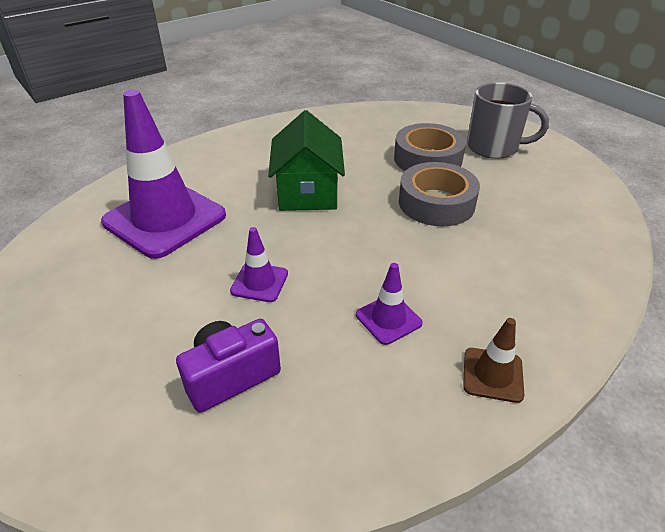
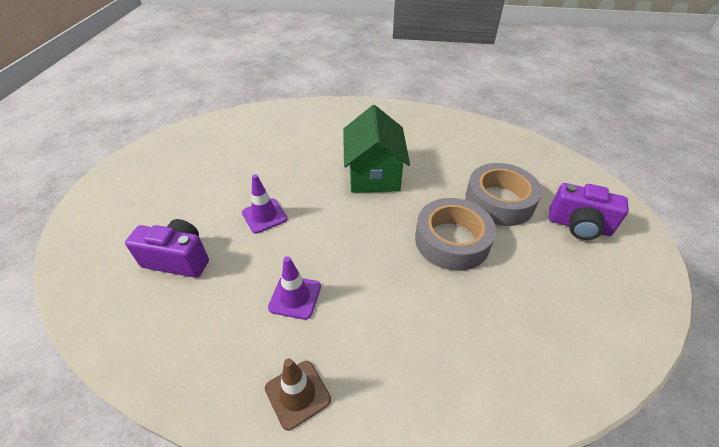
camera: 45 degrees right, 5 degrees up
(165, 219) = (274, 143): purple traffic cone -> none
(307, 192) = (373, 174): green house -> green house turned 45 degrees counterclockwise
(493, 147) = (578, 226): grey mug -> purple camera

